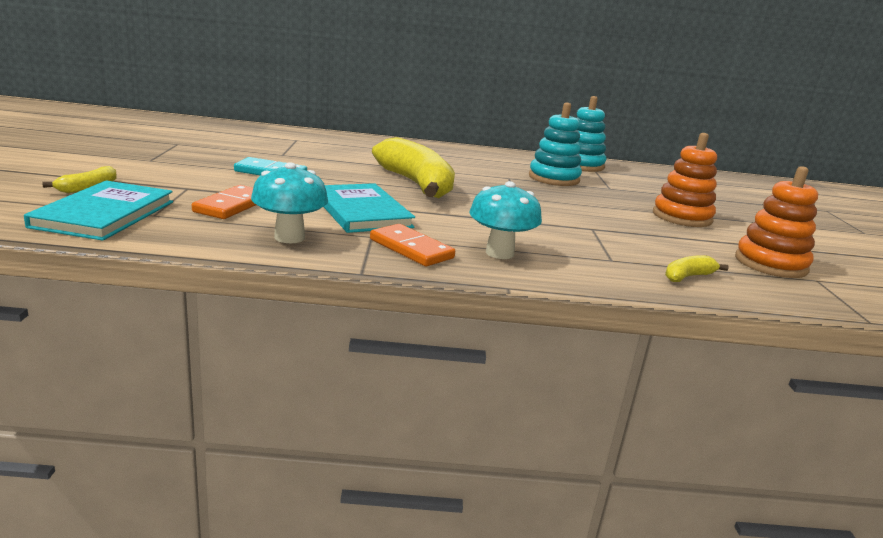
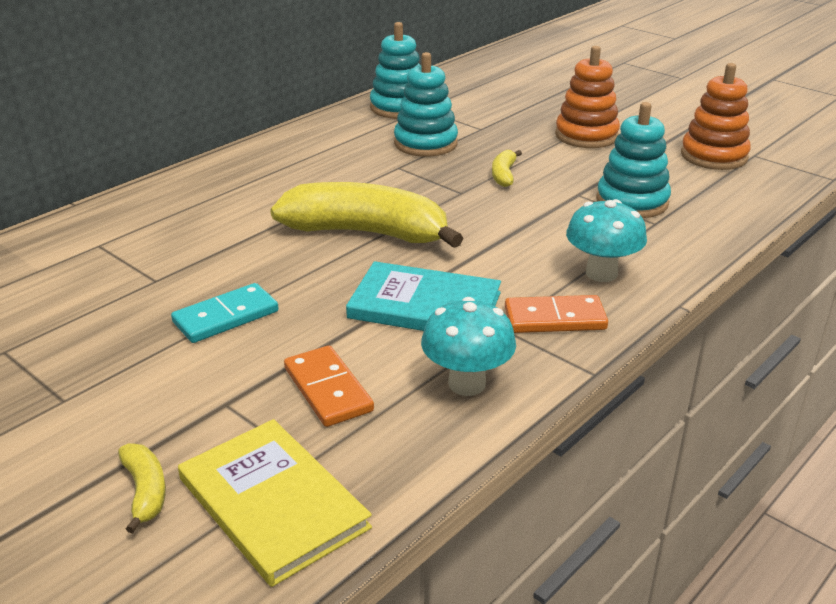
camera: 45 degrees left, 10 degrees up
(104, 214) = (272, 503): turquoise book -> yellow book
(623, 246) = (632, 202): none -> turquoise stacking toy
(688, 276) = (713, 207): yellow banana -> yellow banana (504, 175)

